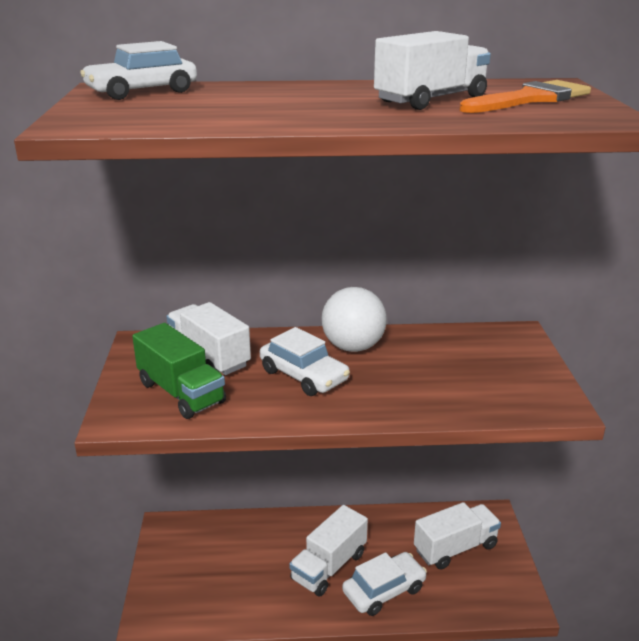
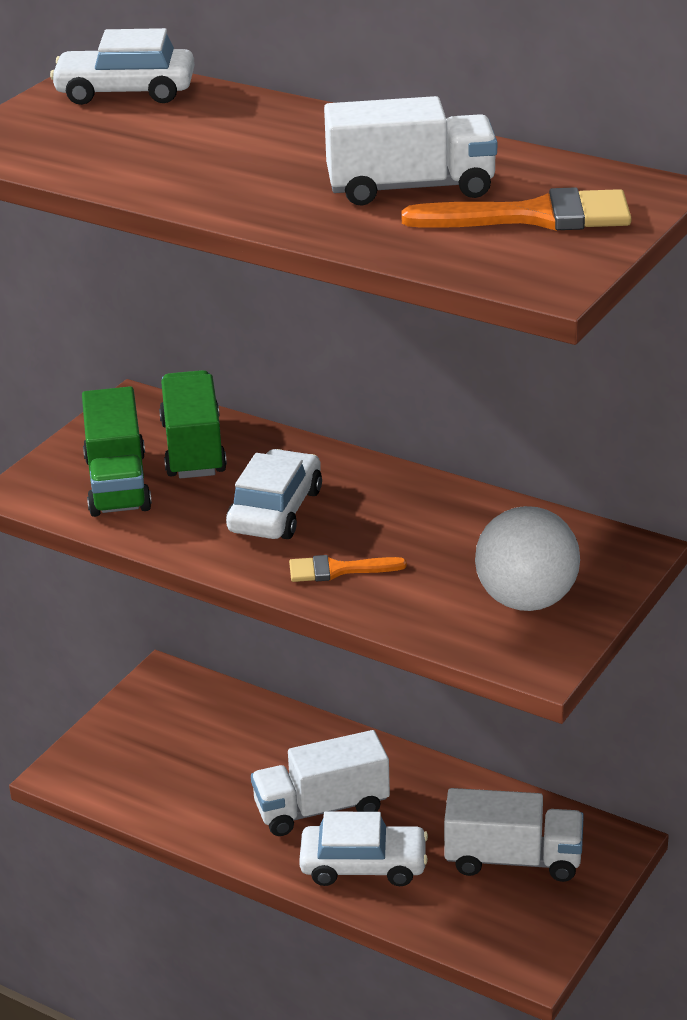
camera: 35 degrees right, 5 degrees up
(209, 357) = (193, 449): white truck -> green truck
(304, 375) = (275, 510): white car -> white car turned 150 degrees counterclockwise
(353, 347) = (379, 494): white ball -> white ball (526, 600)
(384, 396) = (337, 570): none -> orange brush

